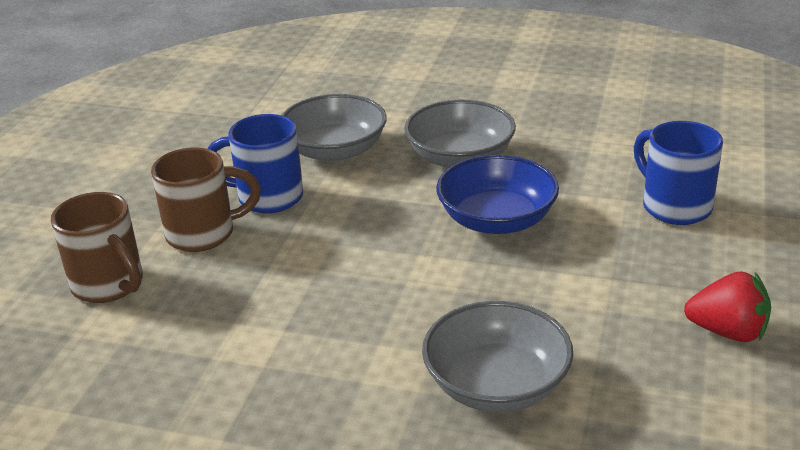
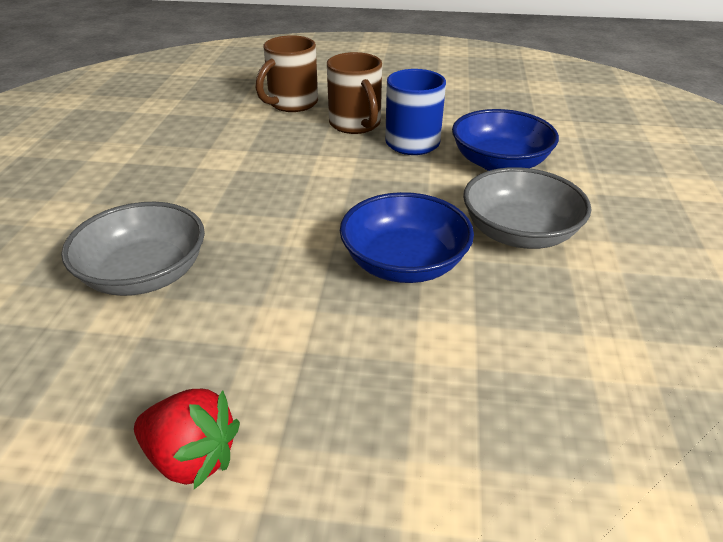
camera: 80 degrees right, 5 degrees up
(335, 151) = (499, 163): grey bowl -> blue bowl
(674, 206) = (472, 418): blue mug -> none
(728, 332) = (192, 457): red strawberry -> red strawberry turned 75 degrees counterclockwise

